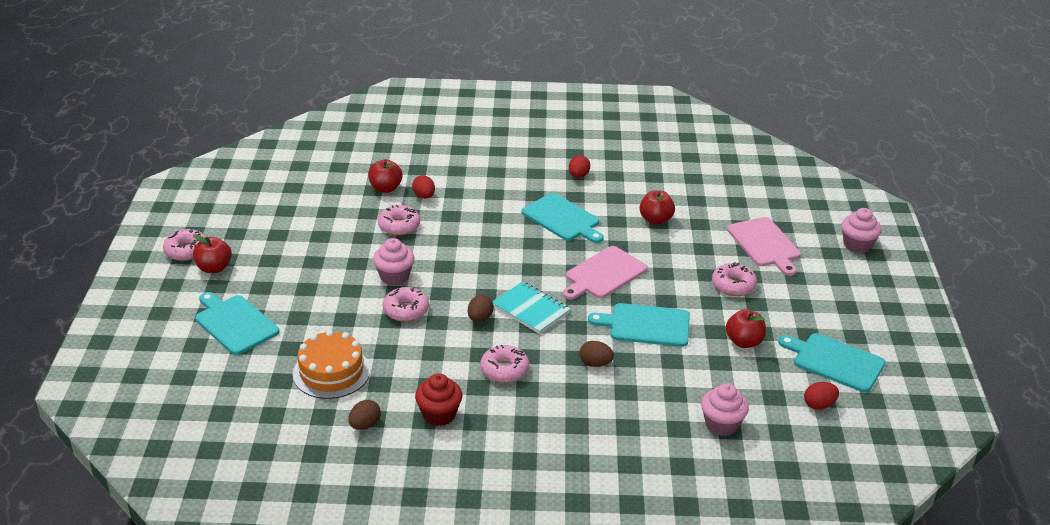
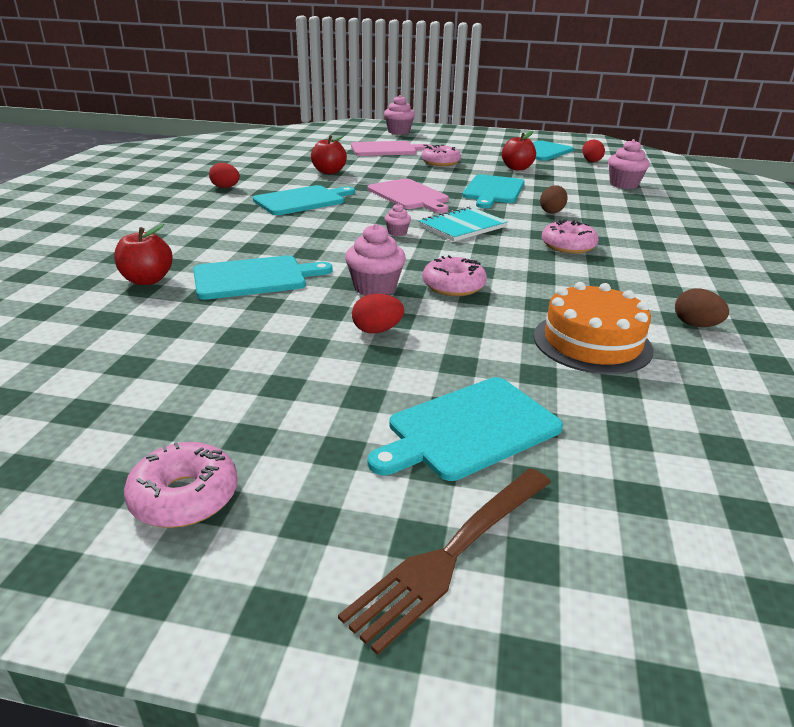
camera: 80 degrees left, 5 degrees down
(151, 322) = (451, 554): none -> brown fork
(214, 268) = (275, 454): red apple -> none
(399, 226) = (254, 277): pink donut -> turquoise cutting board
(424, 196) = (193, 258): red egg -> red egg (377, 330)
(439, 414) = (655, 282): red cupcake -> none
(480, 318) = (475, 249): brown egg -> none
(503, 276) = (397, 232): none -> pink cupcake

